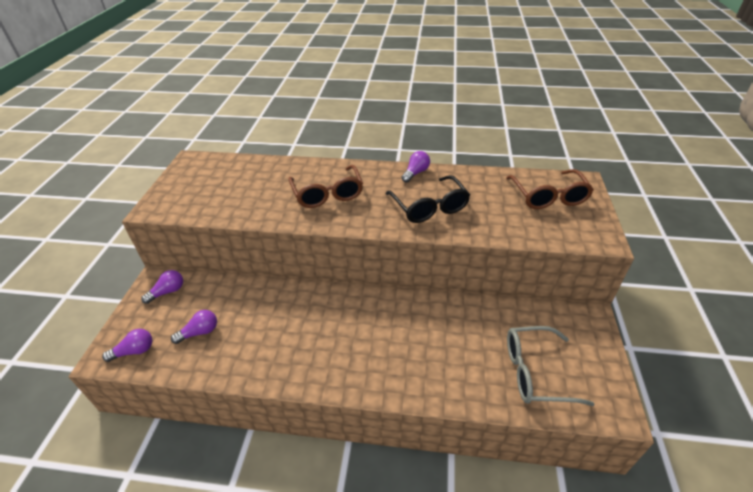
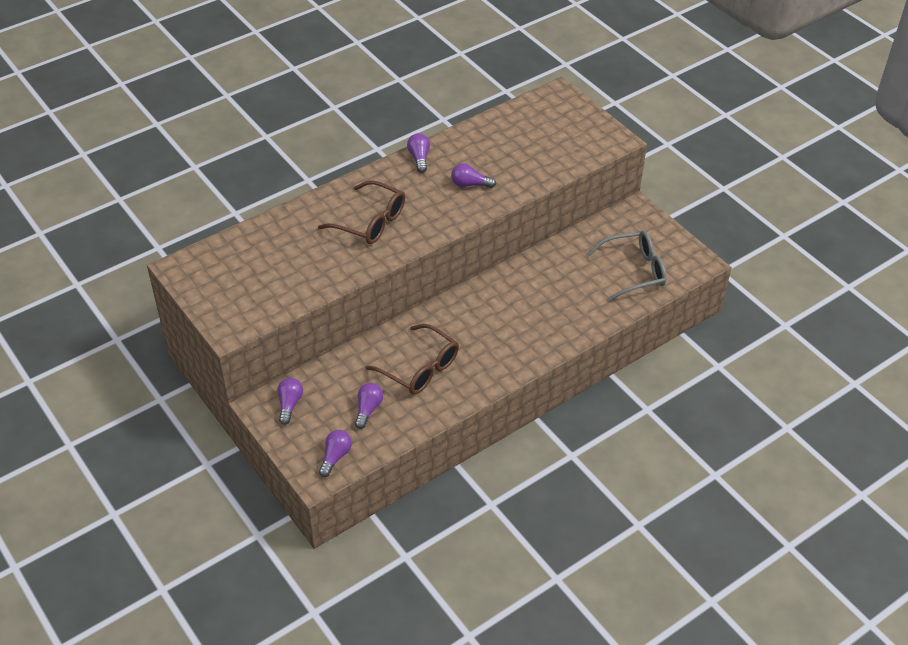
camera: 45 degrees left, 5 degrees up
(429, 207) = (470, 184): black glasses -> purple light bulb
(535, 372) = (634, 271): grey glasses -> grey glasses turned 150 degrees counterclockwise
(548, 197) = (548, 123): brown glasses -> brown glasses (420, 368)

